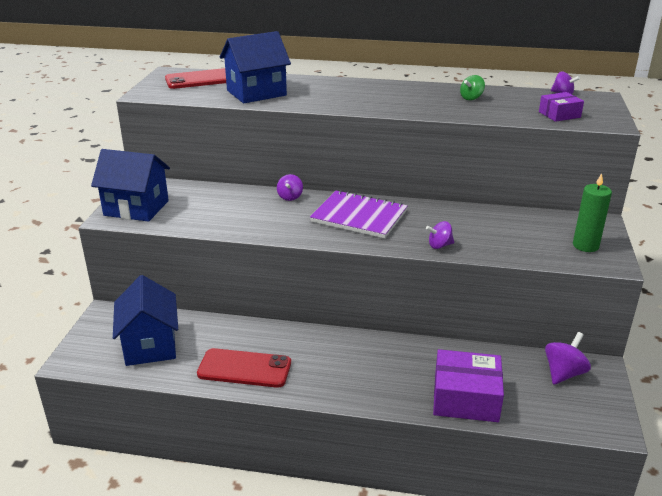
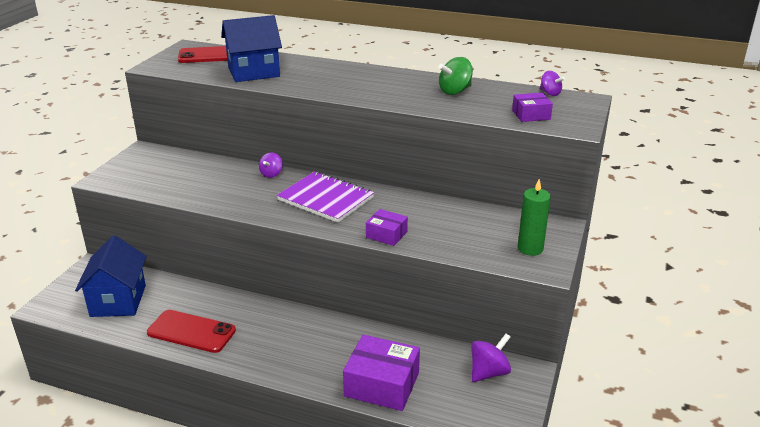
camera: 10 degrees right, 0 degrees up
(136, 208) = (129, 172): blue house -> none
(439, 245) = (386, 234): purple spinning top -> purple box
(471, 98) = (455, 91): green spinning top -> green spinning top, size x1.53

